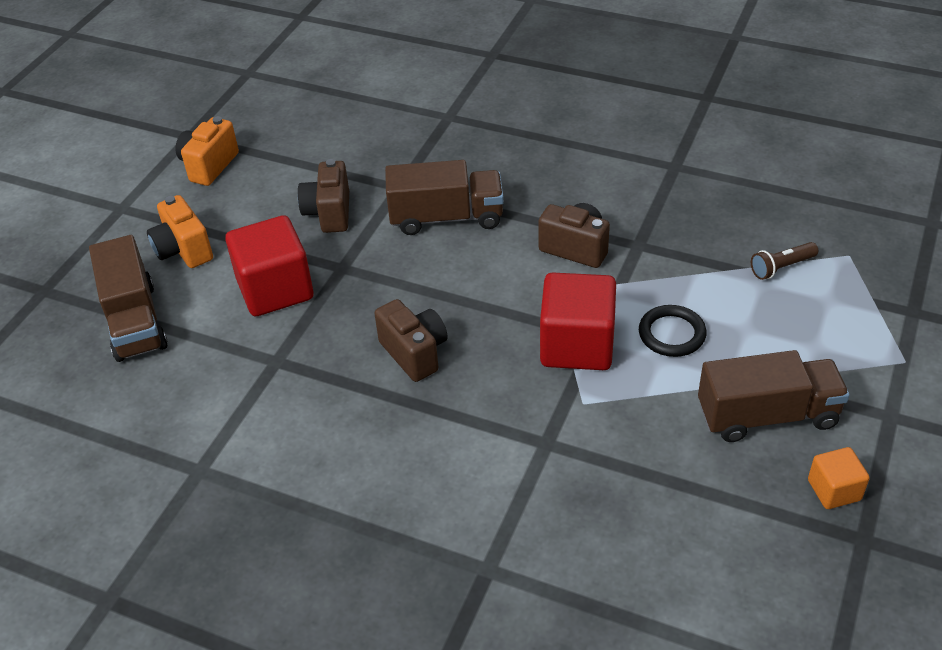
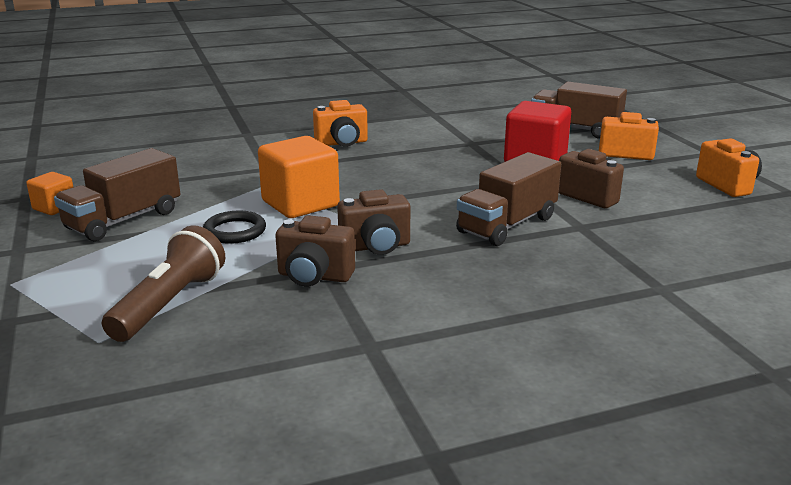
camera: 135 degrees right, 20 degrees down
(404, 454) = (342, 143): none -> orange camera
(414, 353) = (400, 168): brown camera -> brown camera (314, 277)
(577, 345) = (300, 204): red cube -> orange cube
(781, 267) = (170, 304): brown flashlight -> brown flashlight, size x1.82

